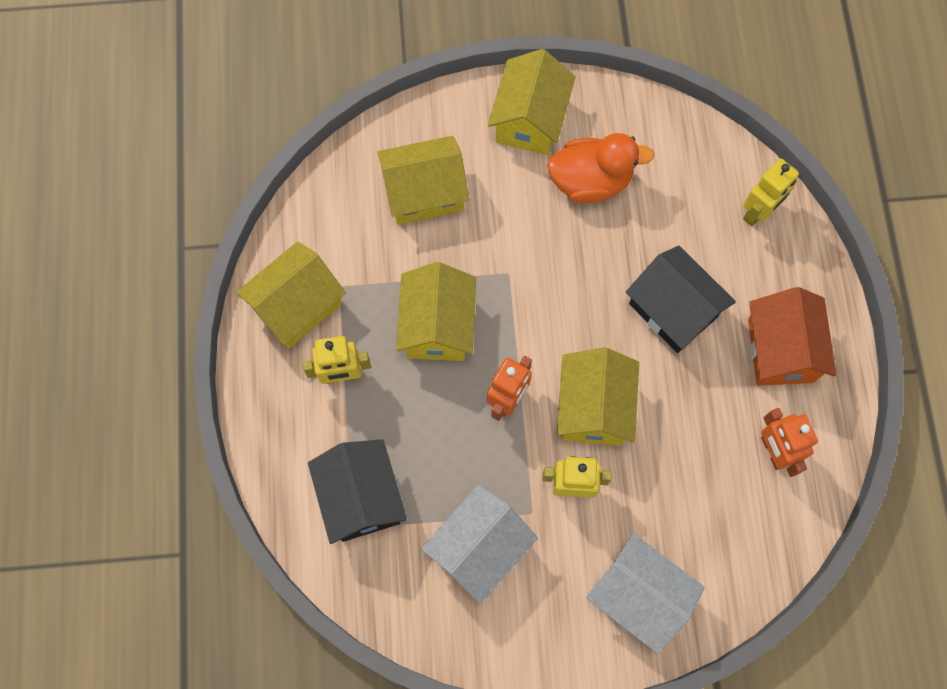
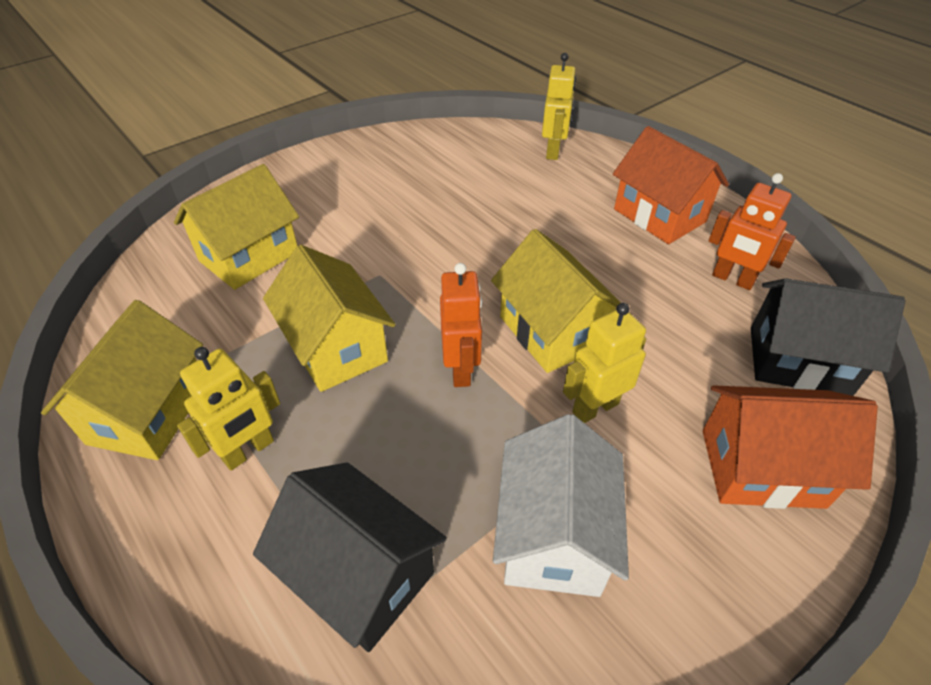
camera: 35 degrees left, 25 degrees down
(529, 120) = (318, 174): yellow house -> none
(590, 181) = (403, 187): orange duck -> none
(638, 595) = (761, 468): white house -> orange house
(673, 310) = (550, 231): black house -> black house (798, 361)

